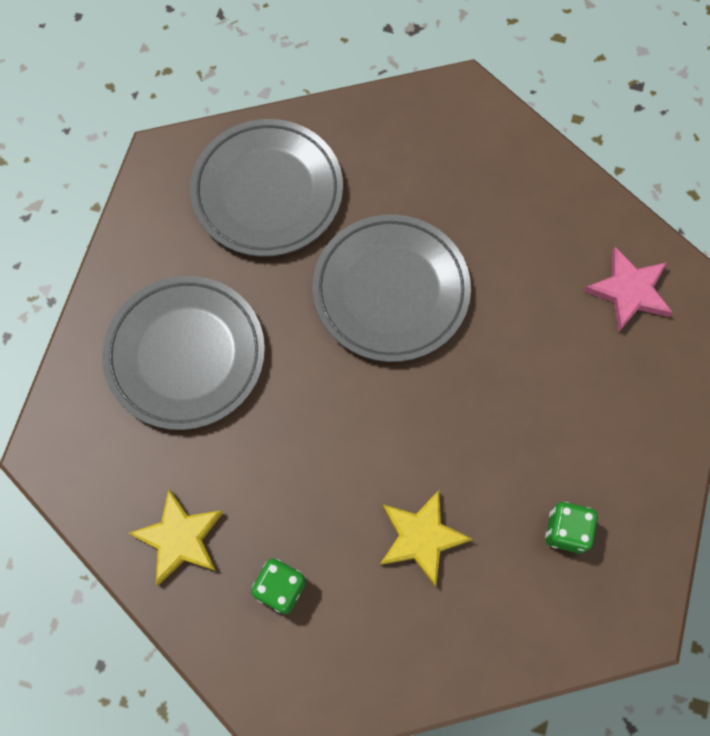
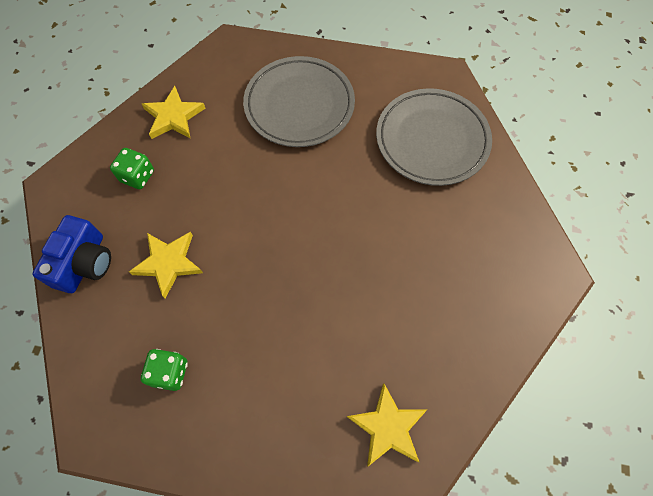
camera: 85 degrees right, 5 degrees down
(391, 291) = (362, 229): grey plate -> none
(413, 655) = (84, 263): none -> blue camera
(629, 291) = (387, 427): pink star -> yellow star

